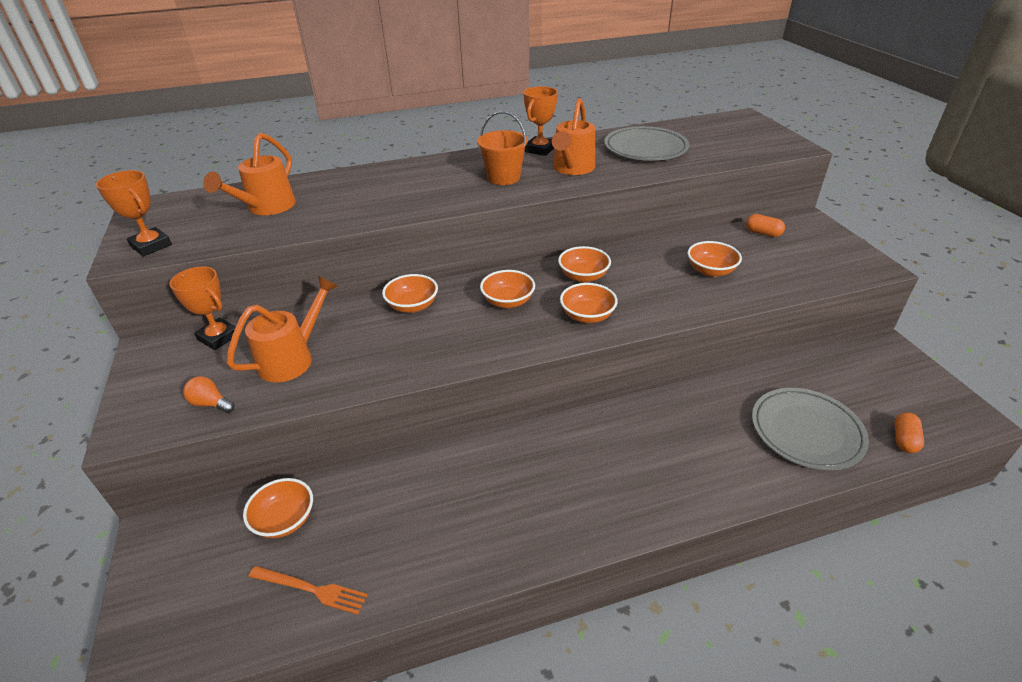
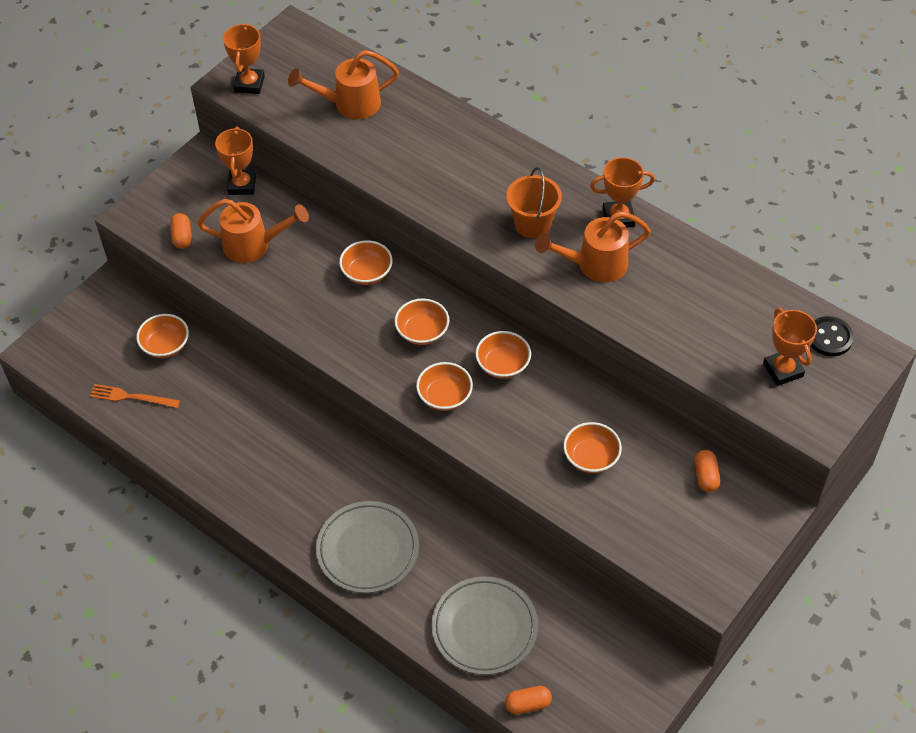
camera: 55 degrees right, 15 degrees up
(211, 403) = (182, 237): orange light bulb -> orange capsule
(311, 589) = (131, 397): orange fork -> orange fork turned 120 degrees clockwise
(645, 148) = (695, 301): grey plate -> grey plate (368, 550)
(718, 123) = (829, 338): none -> black button
(734, 142) = (783, 370): none -> orange trophy

